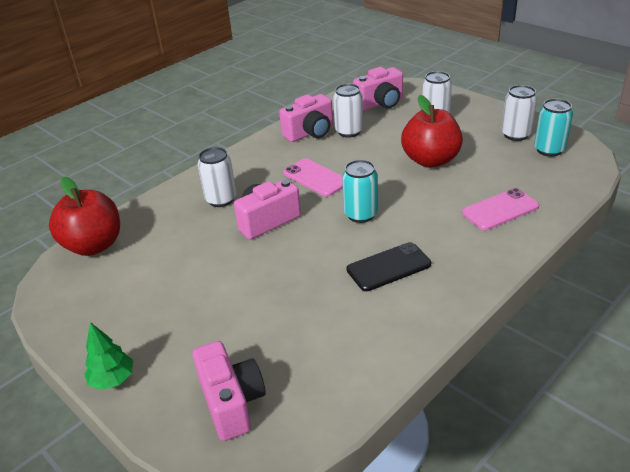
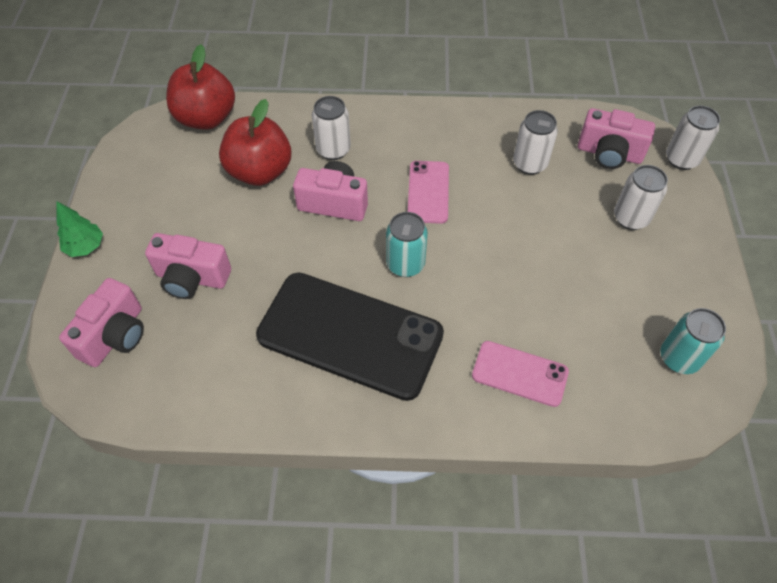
camera: 45 degrees right, 20 degrees up
(310, 133) = (495, 136): pink camera -> pink camera (192, 278)
(388, 267) = (350, 335): black phone -> black phone, size x1.99
(430, 160) = (548, 262): red apple -> red apple (260, 171)
(515, 135) = (677, 309): white can -> white can (681, 159)

